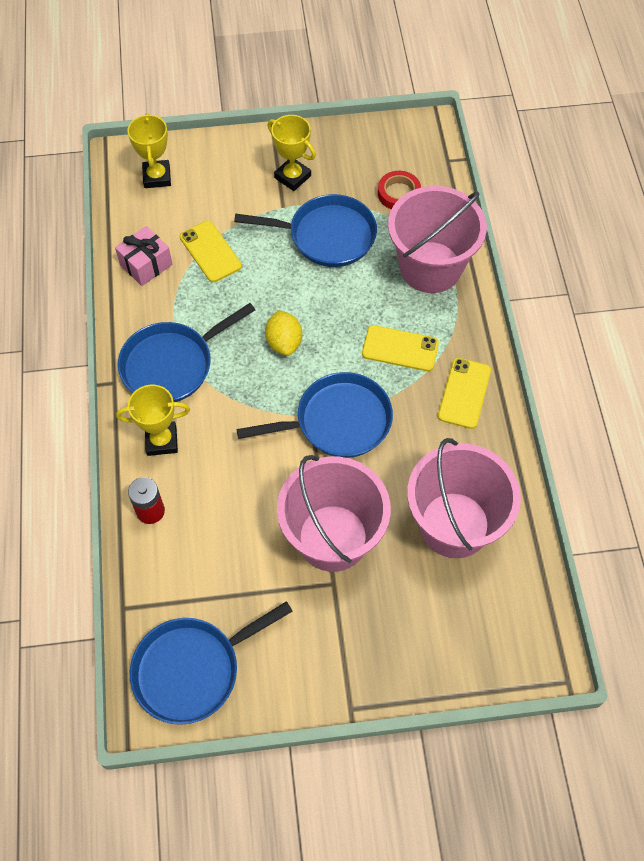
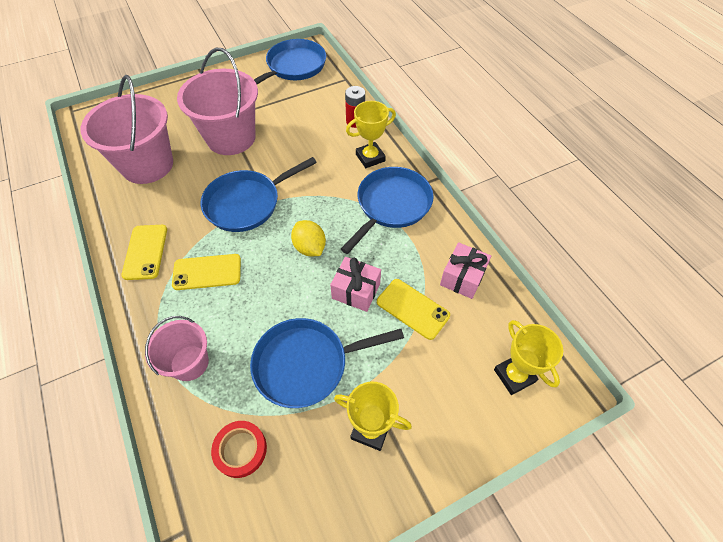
camera: 160 degrees right, 5 degrees down
(256, 283) = (356, 291): none -> pink gift
(430, 267) = (189, 363): pink bucket -> pink bucket, size x0.57

